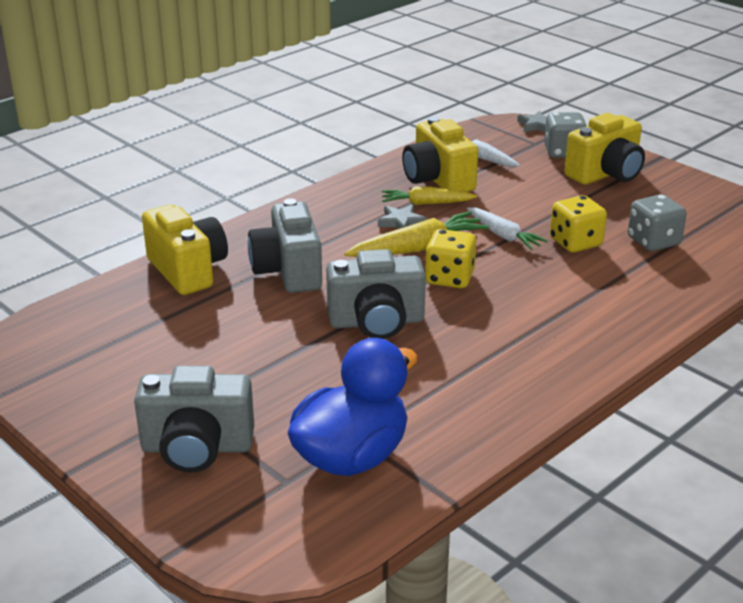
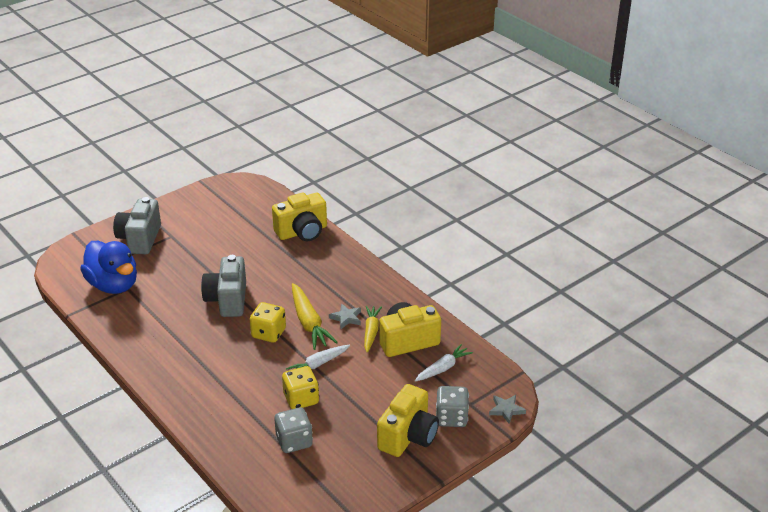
camera: 95 degrees right, 5 degrees up
(288, 271) = (292, 268): grey camera -> none
(605, 174) = (408, 436): yellow camera -> yellow camera turned 120 degrees counterclockwise

